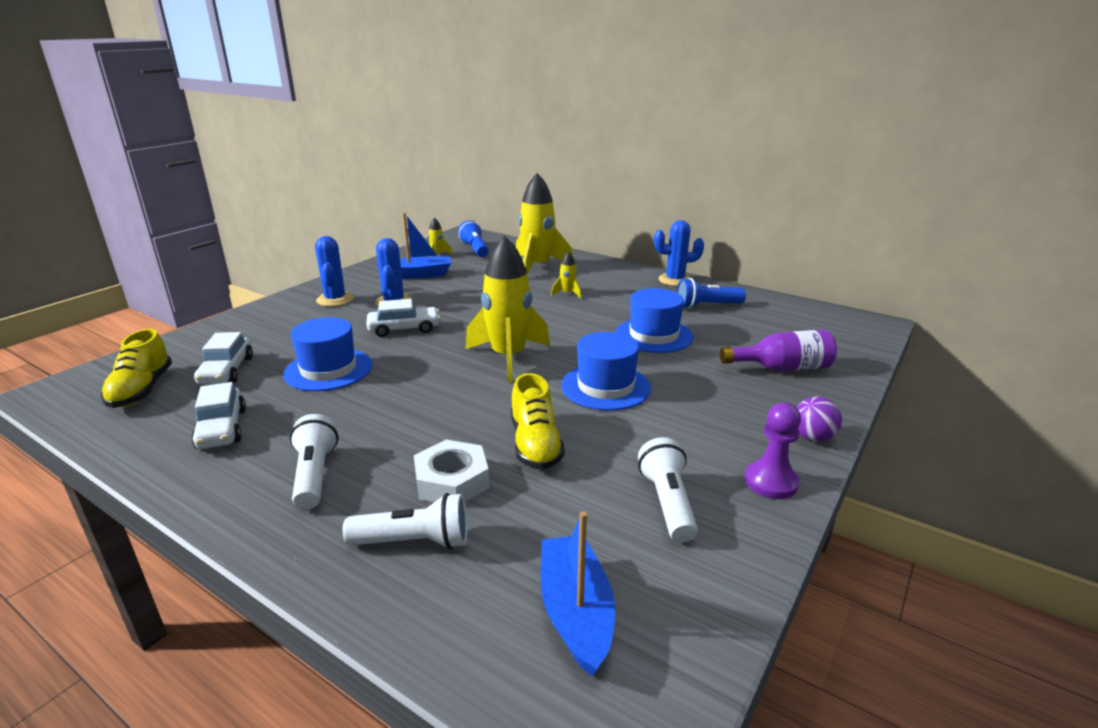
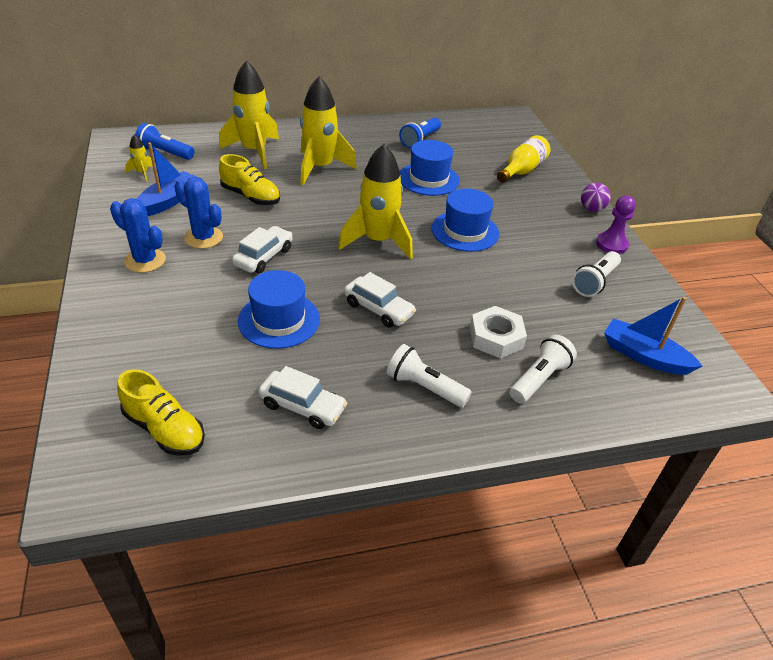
camera: 50 degrees left, 15 degrees up
(226, 371) = (200, 370): white car -> white car (378, 309)
(535, 444) = (495, 290): yellow shoe -> yellow shoe (251, 196)
(567, 293) = (320, 168): yellow rocket -> yellow rocket, size x2.30
(667, 503) = (595, 282): white flashlight -> white flashlight turned 90 degrees counterclockwise
(675, 280) = (368, 124): blue cactus -> none
(782, 368) = (522, 171): purple bottle -> yellow bottle

